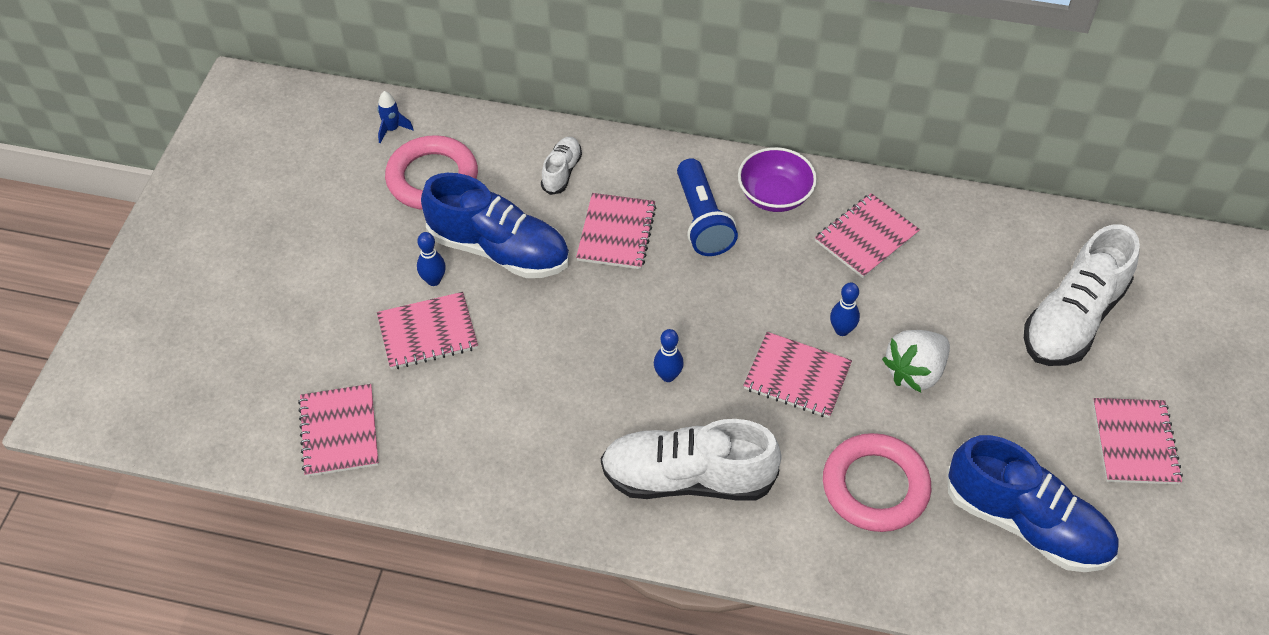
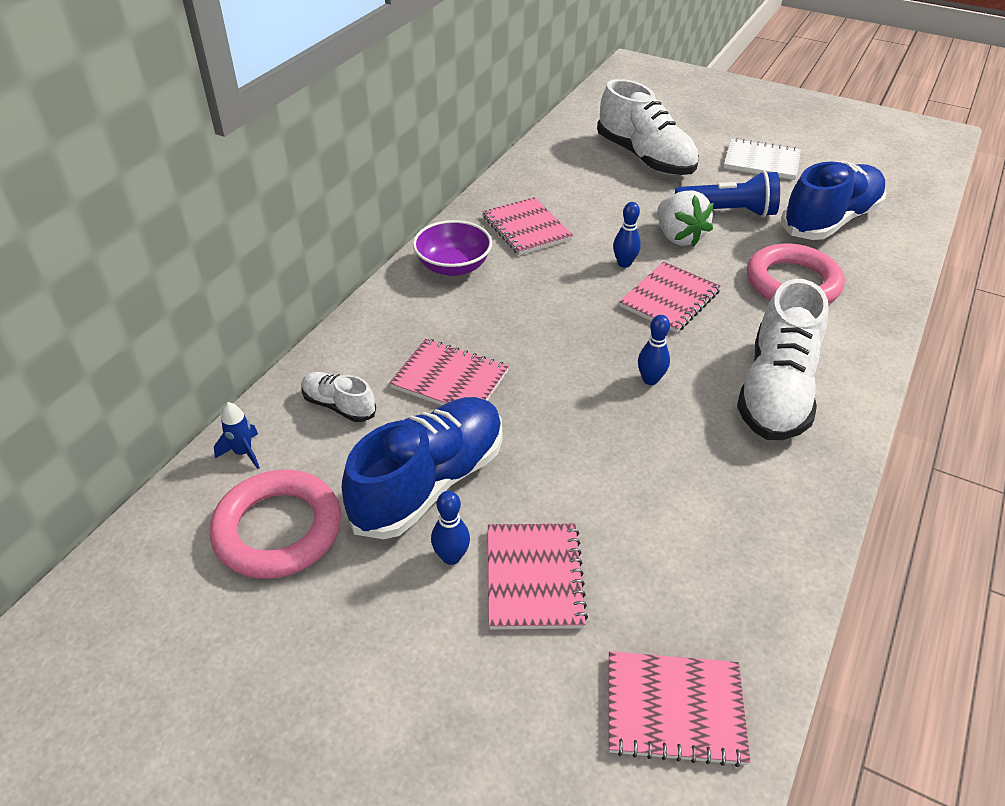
camera: 75 degrees left, 10 degrees down
(392, 129) = (162, 561): blue rocket -> blue rocket (243, 453)
(702, 220) = (461, 316): blue flashlight -> blue flashlight (728, 212)
(1135, 443) = (761, 161): pink notebook -> white notebook

